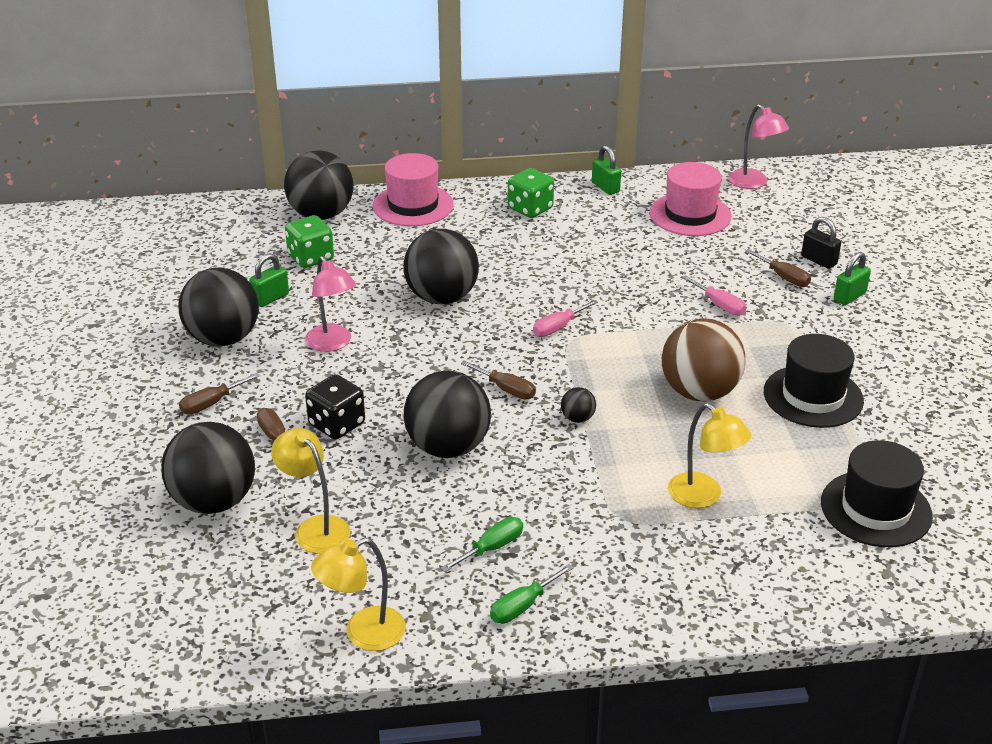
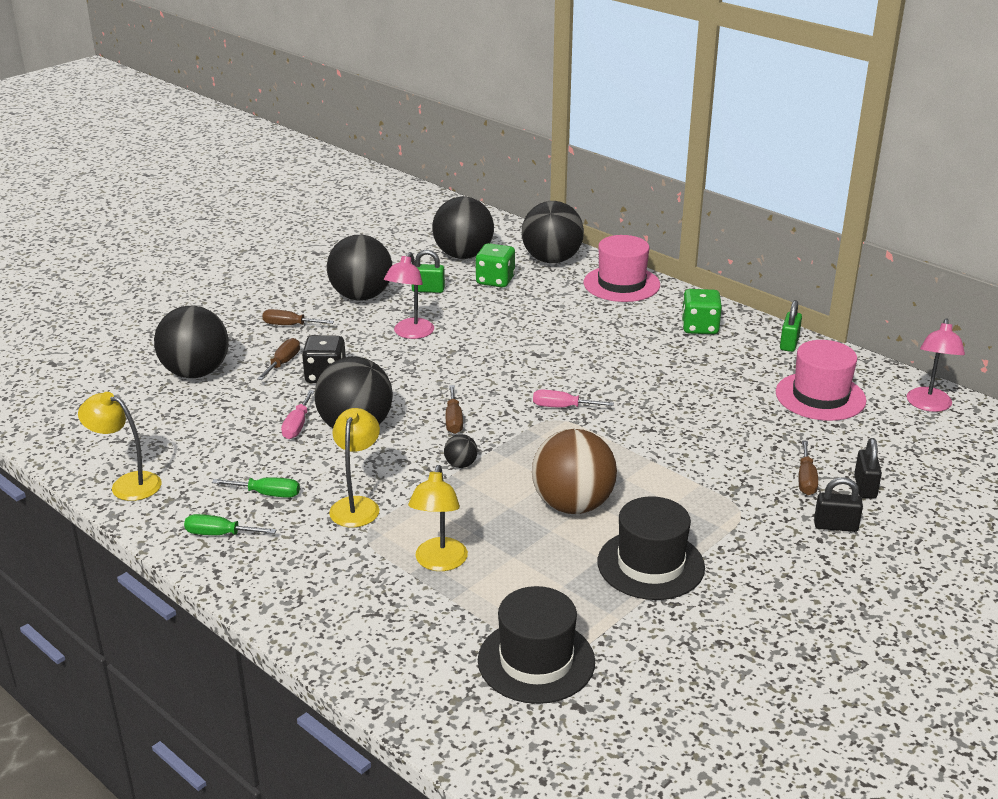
camera: 50 degrees right, 5 degrees down
(315, 528) = (211, 419): yellow lamp -> yellow lamp (357, 505)
(442, 297) = (526, 346): black ball -> black ball (463, 255)
(719, 305) = (710, 465): pink screwdriver -> pink screwdriver (297, 425)
(849, 296) = (835, 526): green padlock -> black padlock

